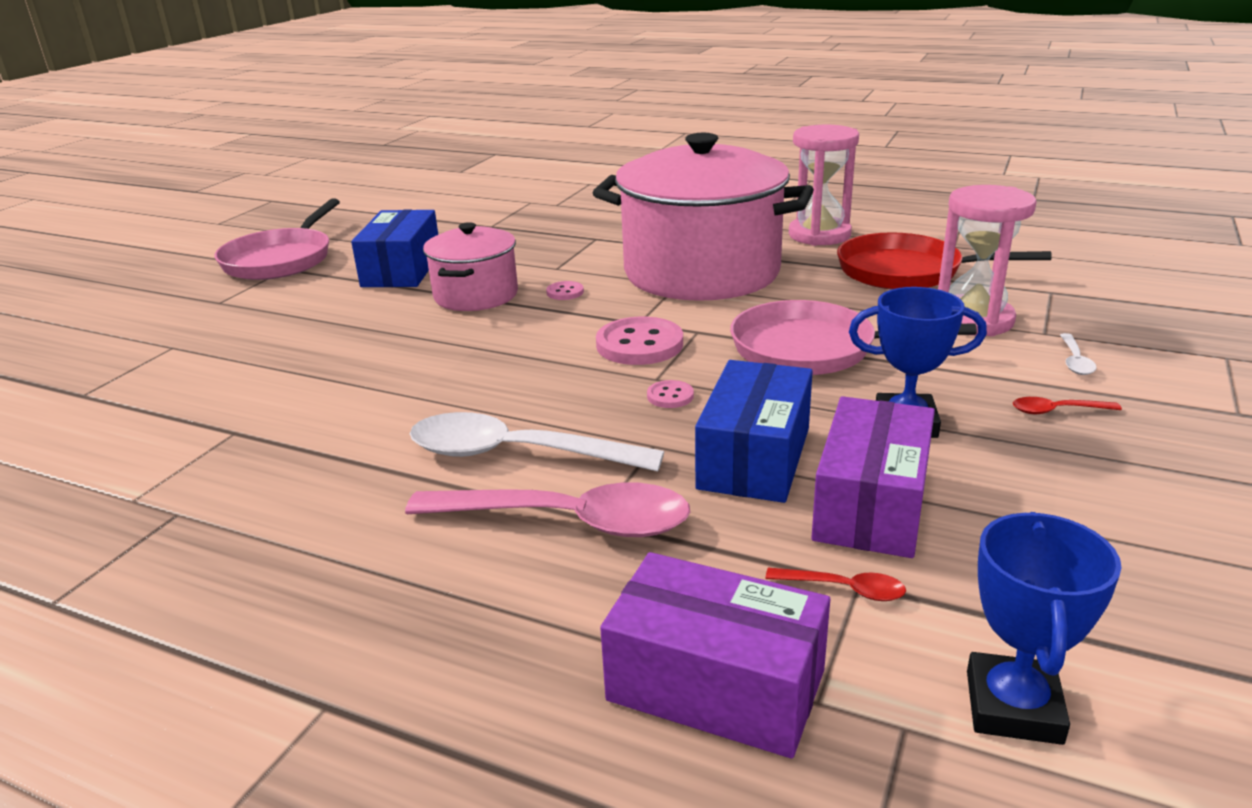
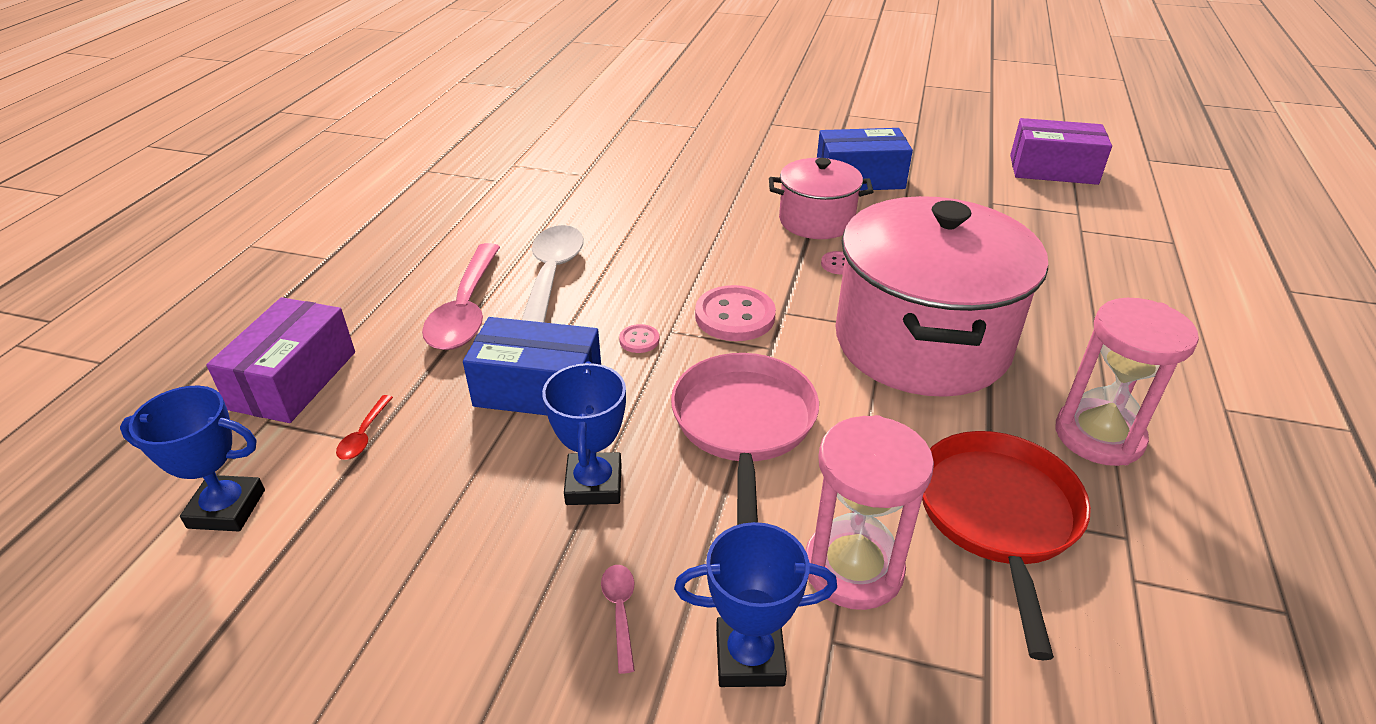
camera: 80 degrees right, 10 degrees up
(281, 260) = (858, 126): pink pan -> none
(871, 505) = (463, 454): purple box -> purple box (1053, 169)
(1057, 411) = (620, 611): red spoon -> pink spoon
(1075, 361) = (749, 657): white spoon -> blue trophy

